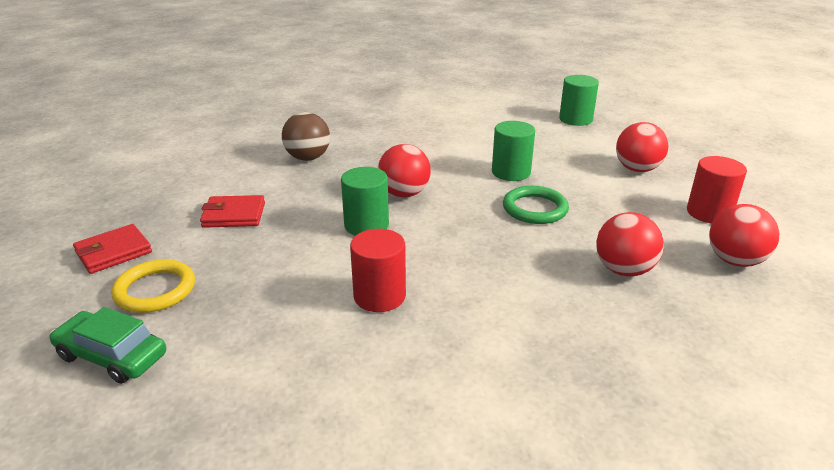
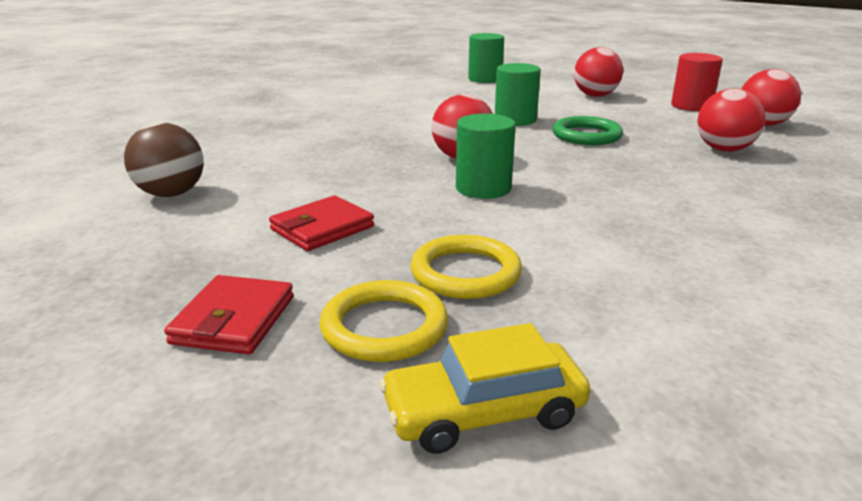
camera: 40 degrees left, 5 degrees down
(112, 356) = (484, 411): green car -> yellow car
(243, 280) = (465, 273): none -> yellow ring
(308, 158) = (299, 160): brown ball -> brown ball (171, 194)
(379, 296) = (616, 229): red cylinder -> none

